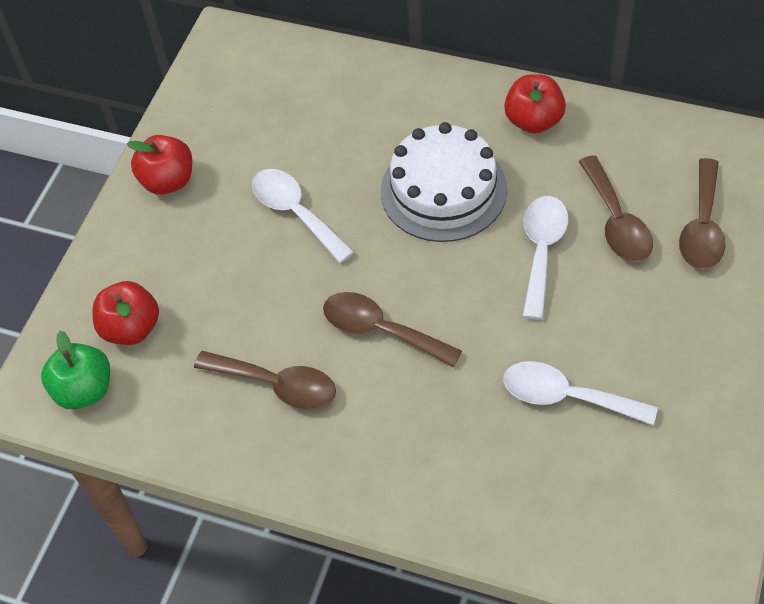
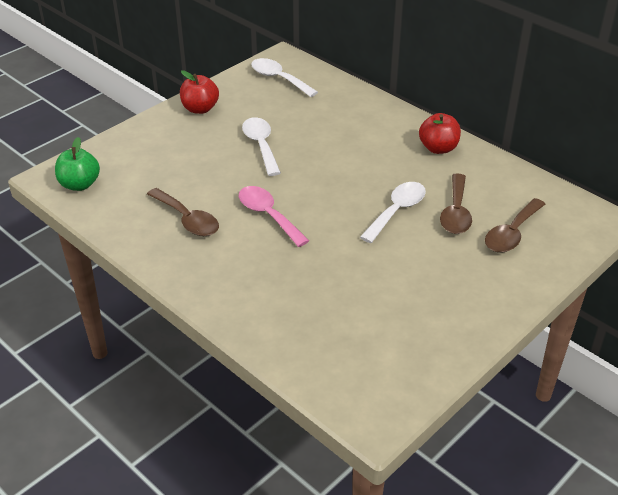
camera: 20 degrees right, 15 degrees down
(131, 328) = (127, 166): red apple -> none
(380, 330) = (268, 215): brown spoon -> pink spoon
(443, 190) = (357, 163): white cake -> none
(566, 397) = (358, 287): white spoon -> white spoon (279, 79)

